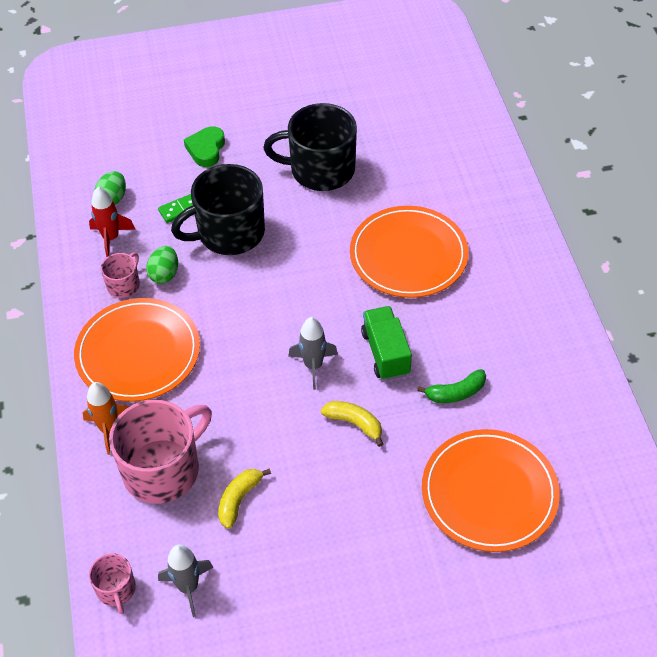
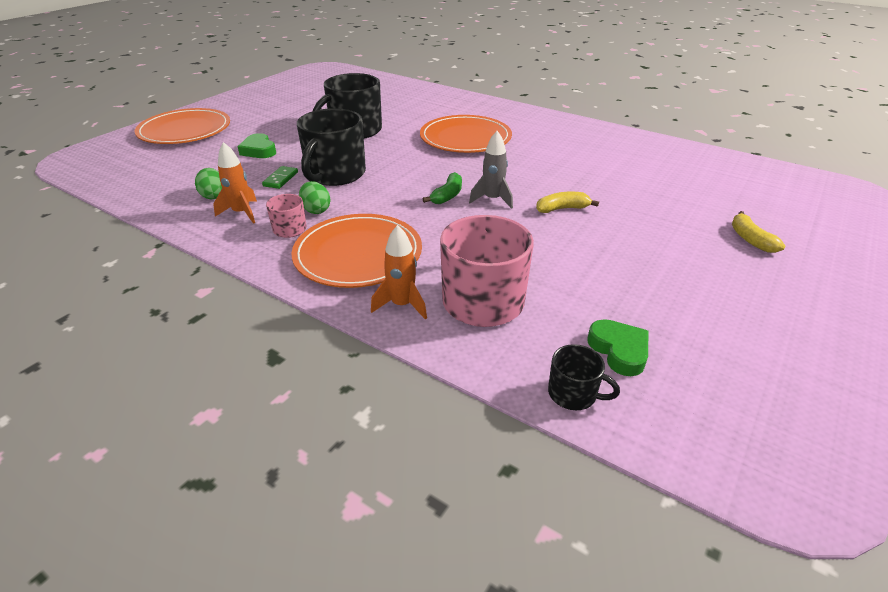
camera: 45 degrees left, 15 degrees down
(111, 238) = (241, 213): red rocket -> orange rocket
(116, 589) = (573, 394): pink mug -> black mug
(188, 587) = (619, 350): grey rocket -> green heart
(239, 499) = (562, 281): yellow banana -> yellow banana (750, 239)
(385, 353) = (523, 175): green truck -> none
(455, 393) = (588, 171): green banana -> green banana (447, 195)
(489, 492) = (680, 195): orange plate -> orange plate (185, 130)

